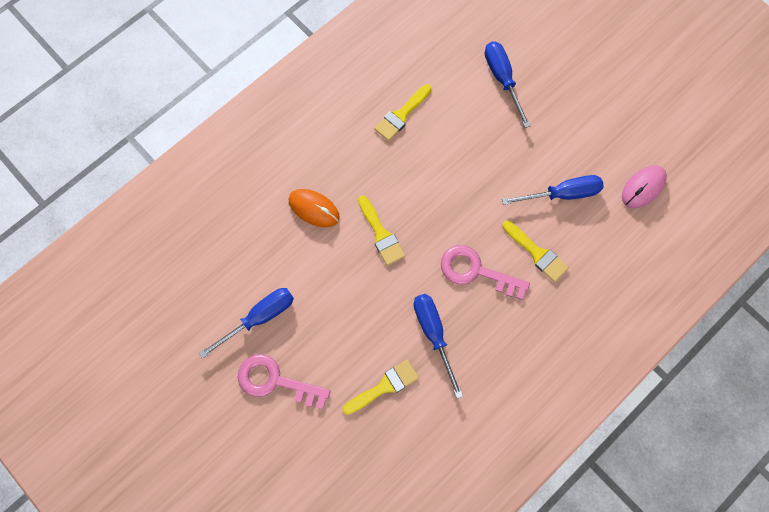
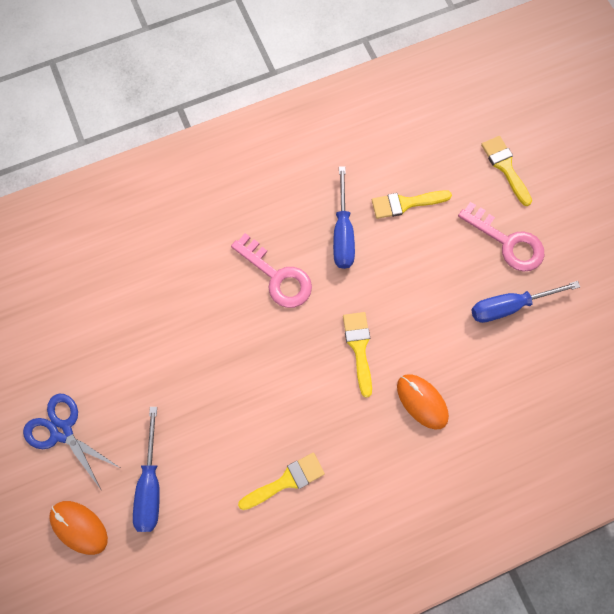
camera: 160 degrees left, 0 degrees up
(537, 253) = (209, 273): yellow brush -> yellow brush (505, 167)
(539, 36) = (79, 527): none -> orange mouse
(562, 194) = (153, 323): blue screwdriver -> none
(588, 91) = (62, 431): none -> blue scissors
(643, 187) = (68, 301): pink mouse -> none

